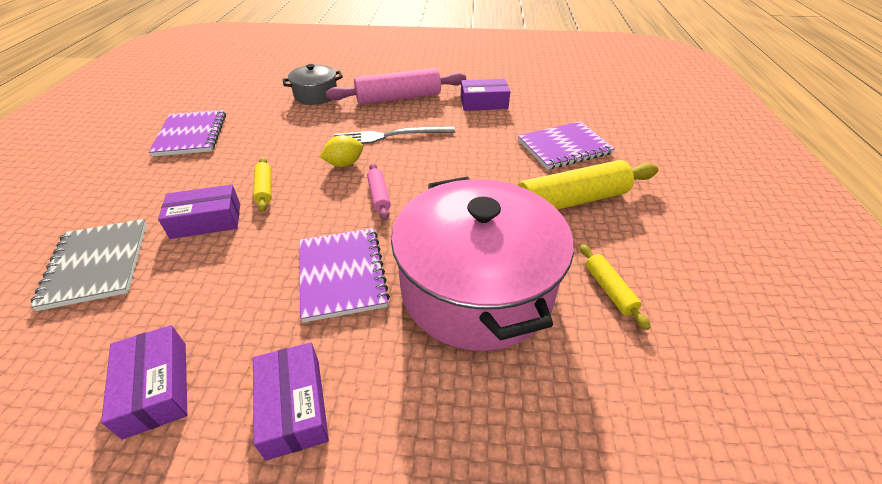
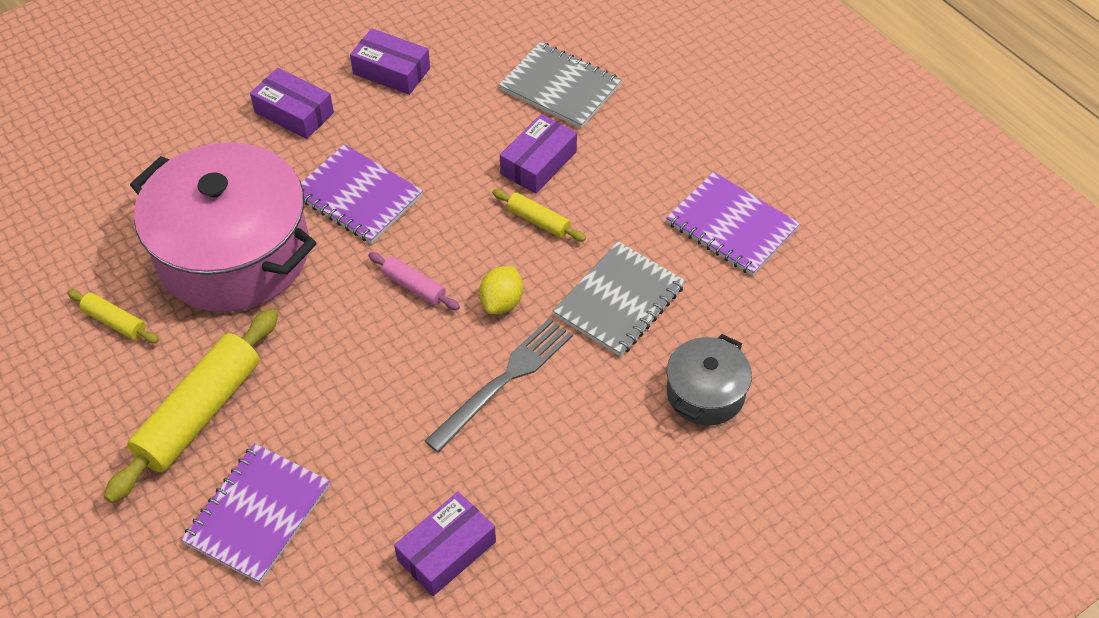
camera: 140 degrees right, 10 degrees up
(292, 136) = (619, 301): none -> grey notebook
(398, 98) = (585, 471): pink rolling pin -> none

